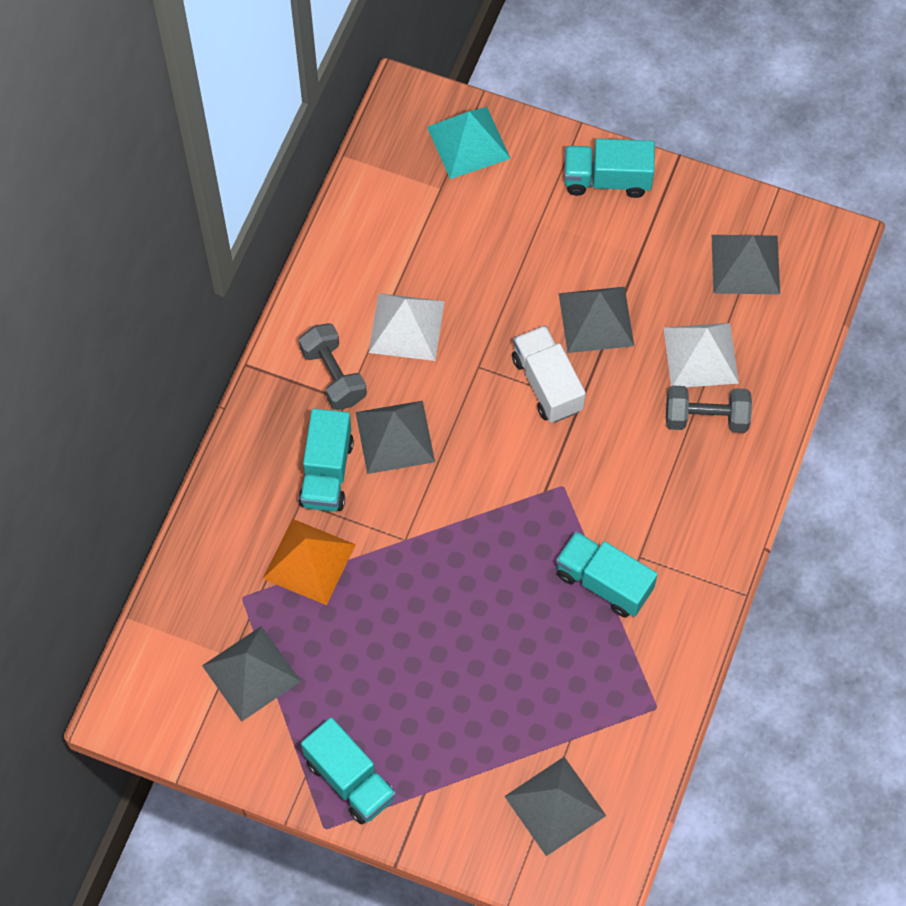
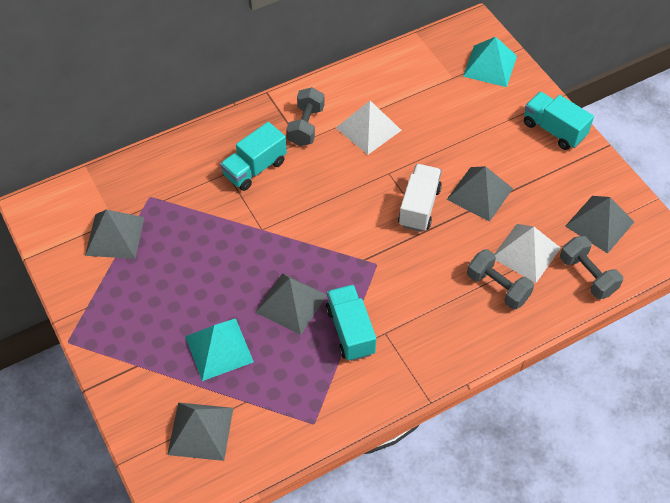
camera: 40 degrees right, 10 degrees down
(309, 561) = (201, 204): orange pyramid -> none
(350, 779) = (107, 327): turquoise truck -> none
(395, 437) = (308, 176): grey pyramid -> grey pyramid (291, 303)
(490, 708) = (219, 349): none -> turquoise pyramid
(781, 336) = (587, 276): none -> grey dumbbell

